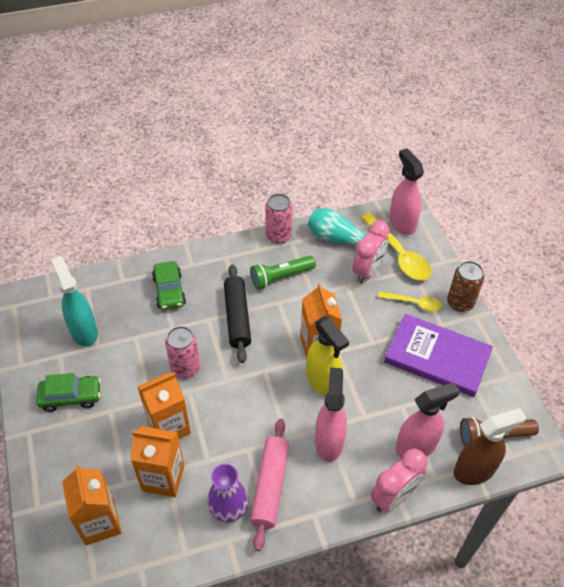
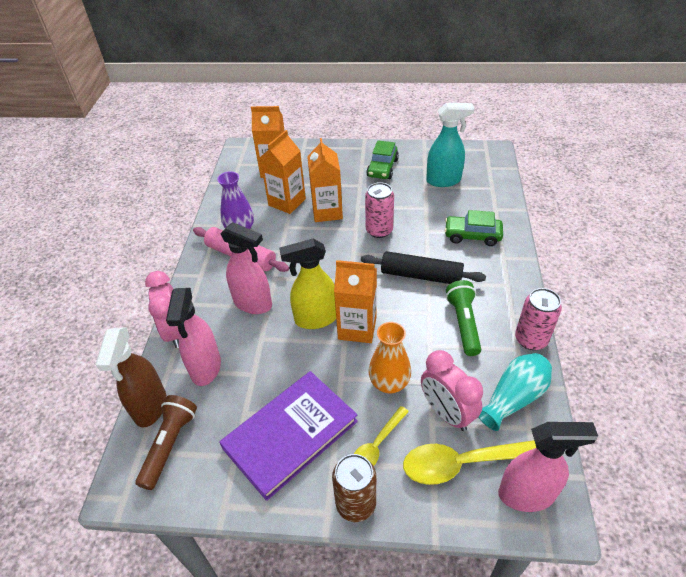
camera: 115 degrees right, 5 degrees down
(361, 310) = (389, 383): none -> orange vase

